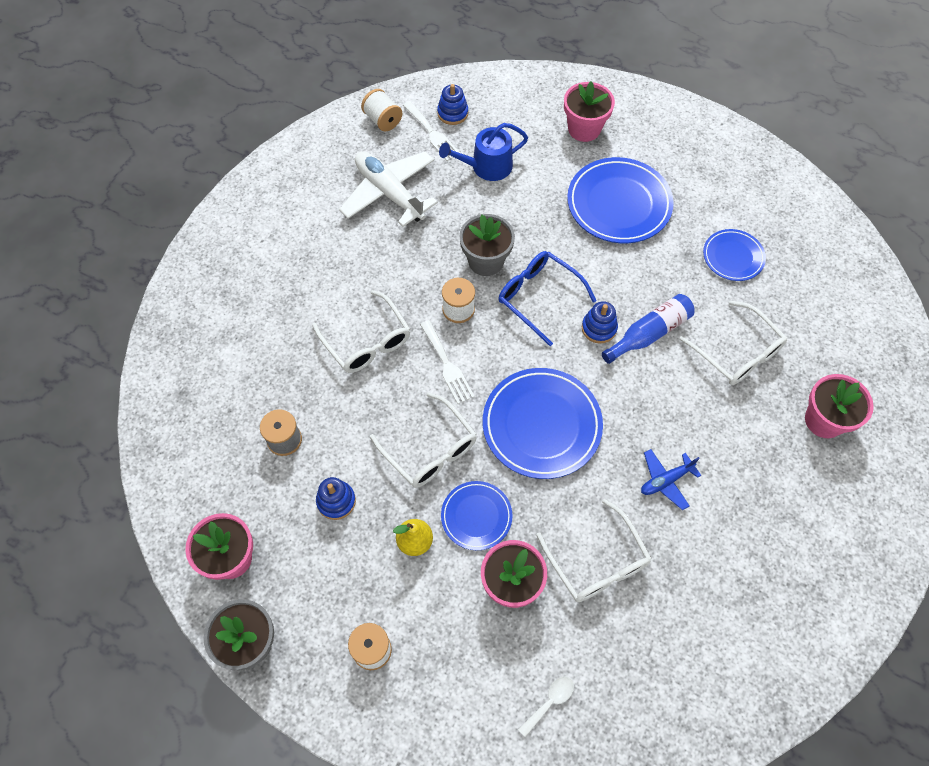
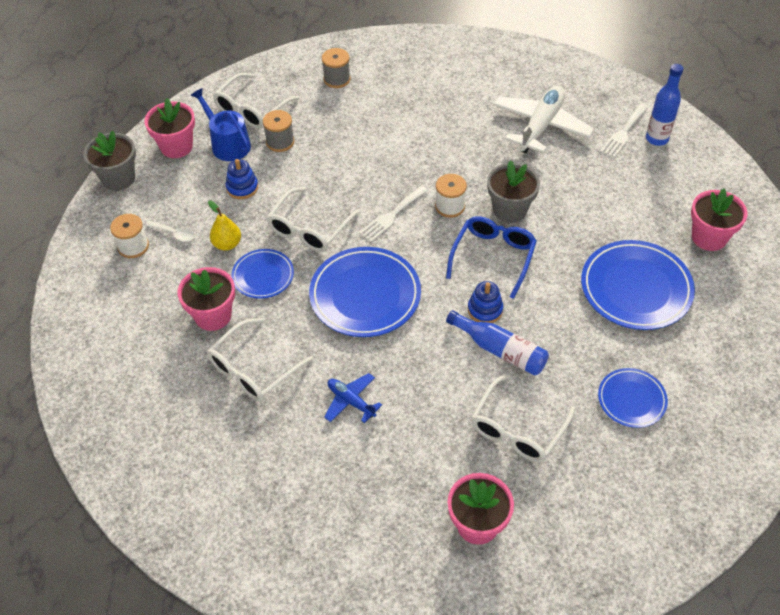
camera: 70 degrees right, 10 degrees down
(215, 350) = (337, 79): none -> grey spool
(366, 341) = (388, 159): white glasses -> white glasses (252, 109)
(383, 120) = (615, 97): white spool -> none
(452, 113) = (657, 139): blue stacking toy -> blue bottle
(487, 166) = (613, 180): blue watering can -> blue watering can (227, 144)
(549, 702) = (124, 368): white spoon -> white spoon (174, 234)

